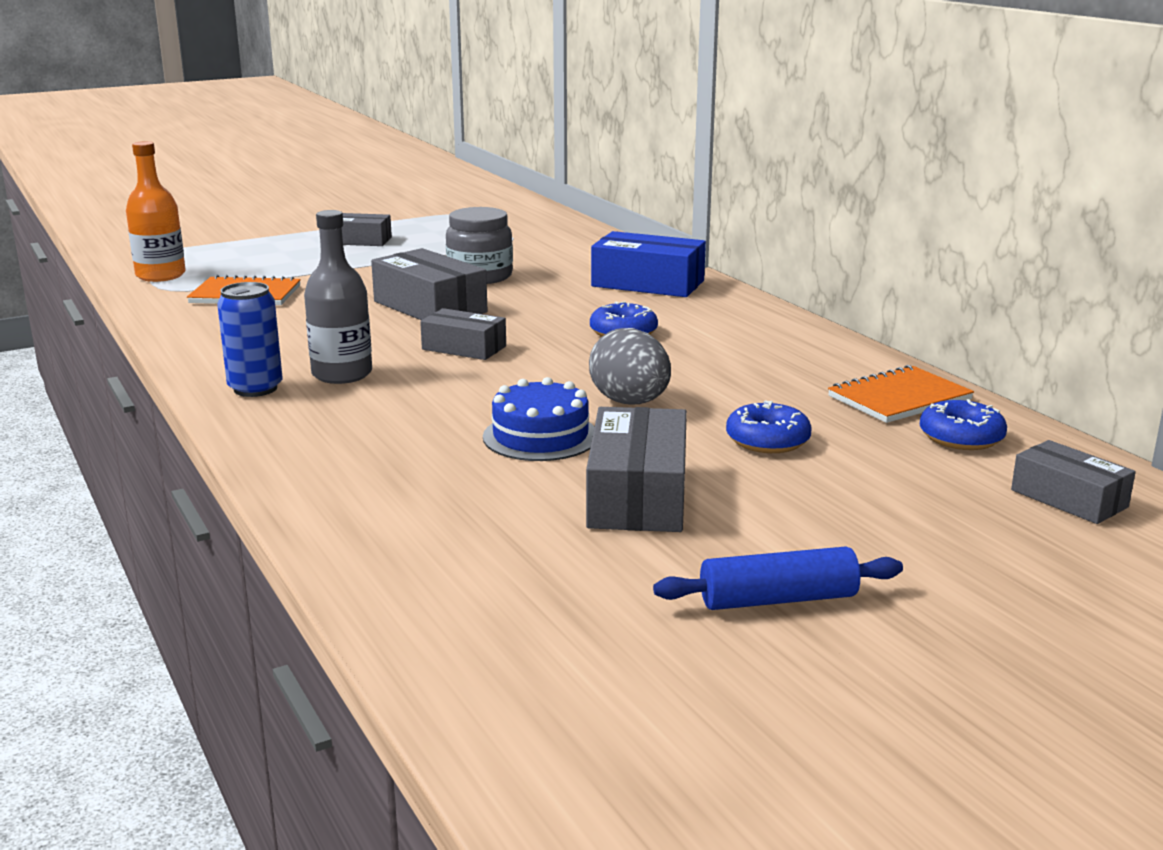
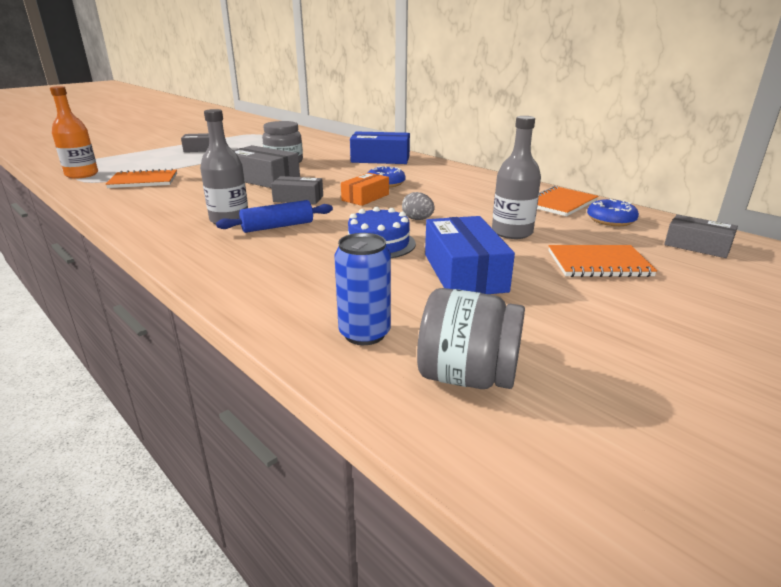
camera: 15 degrees left, 5 degrees up
(255, 388) = (175, 233): blue can -> blue can (364, 334)
(532, 630) = (467, 377): none -> grey jar
(572, 355) = (365, 197): none -> orange box
(630, 402) = (417, 219): grey egg -> grey egg, size x0.60
(637, 495) = (464, 272): grey box -> blue box
(767, 440) = (512, 232): blue donut -> grey bottle
(778, 599) = (604, 328): blue rolling pin -> blue rolling pin (277, 226)
(864, 507) = (598, 263): none -> orange notebook

